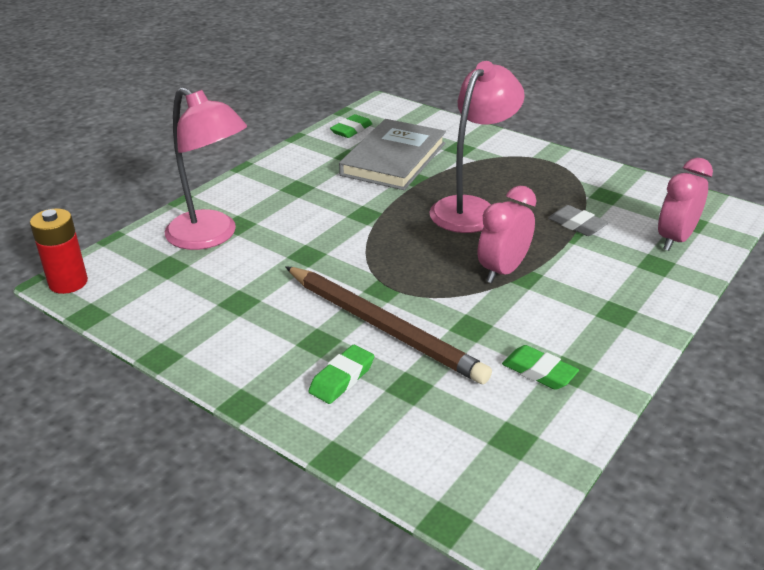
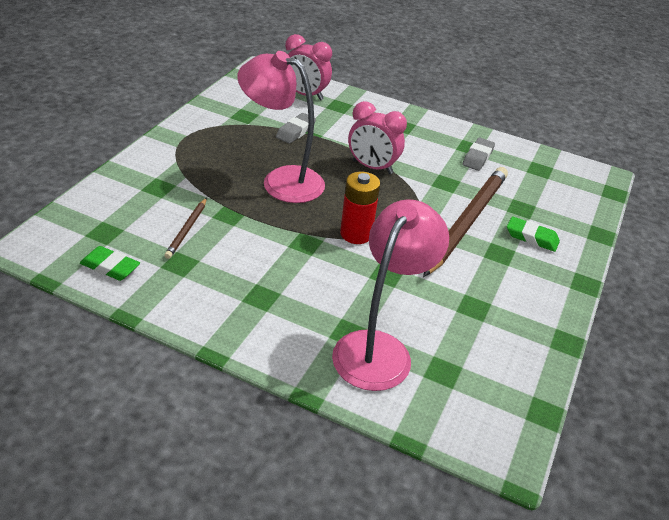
camera: 105 degrees left, 5 degrees up
(68, 283) = (506, 450): red battery -> red battery (356, 234)
(394, 159) = (187, 229): grey book -> brown pencil
(539, 372) = (478, 157): green eraser -> grey eraser

